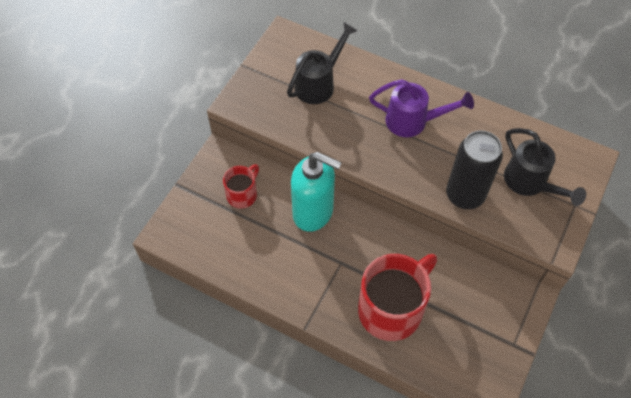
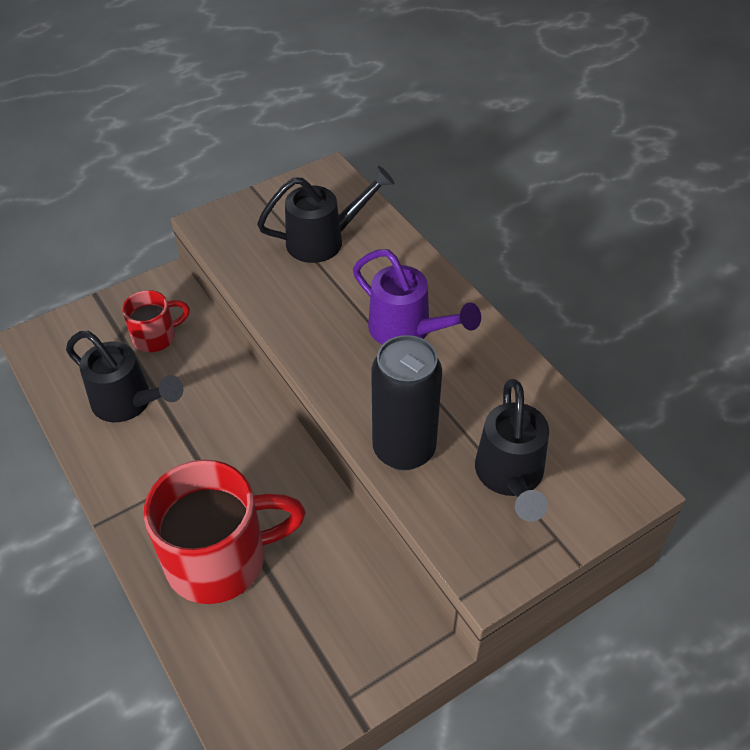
camera: 30 degrees right, 10 degrees down
(262, 245) = (129, 403): none -> black watering can
(313, 212) = (220, 394): turquoise soap dispenser -> none

